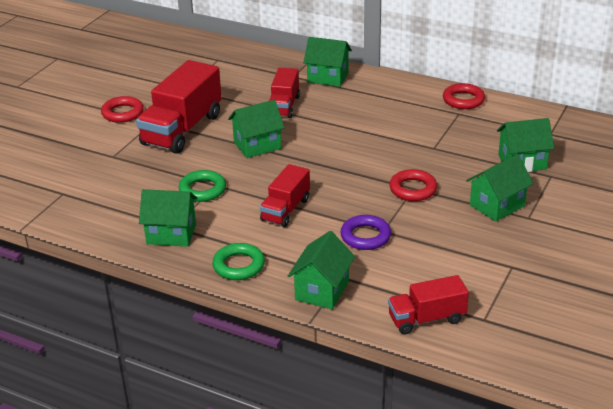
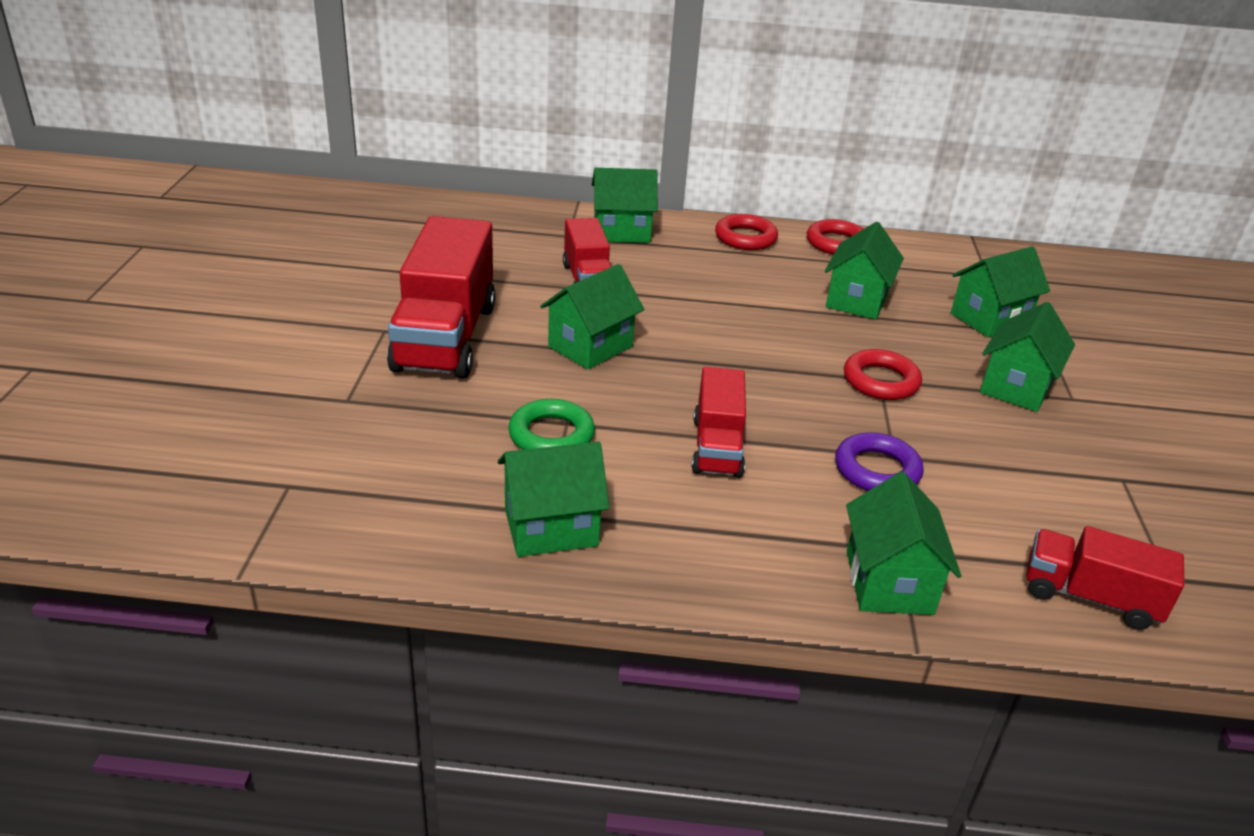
camera: 25 degrees left, 0 degrees up
(122, 113) = (320, 323): red ring -> red ring (745, 238)
(239, 265) = (715, 565): green ring -> none
(426, 319) = (1090, 597): red truck -> red truck turned 60 degrees clockwise
(442, 139) = (856, 300): none -> green house

